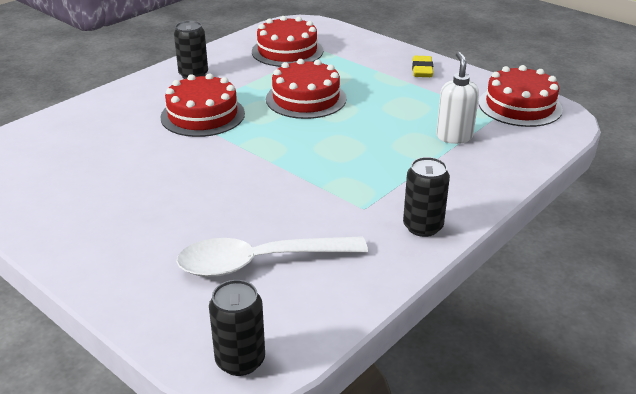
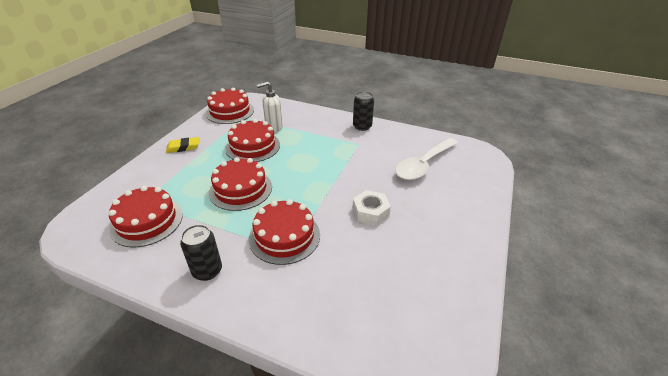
camera: 110 degrees left, 5 degrees up
(192, 178) = (370, 212): none -> white nut
(240, 360) = (482, 154): black can -> none
(259, 262) = (423, 165): white spoon -> white spoon turned 75 degrees clockwise
(401, 115) = (253, 146): none -> red cake

